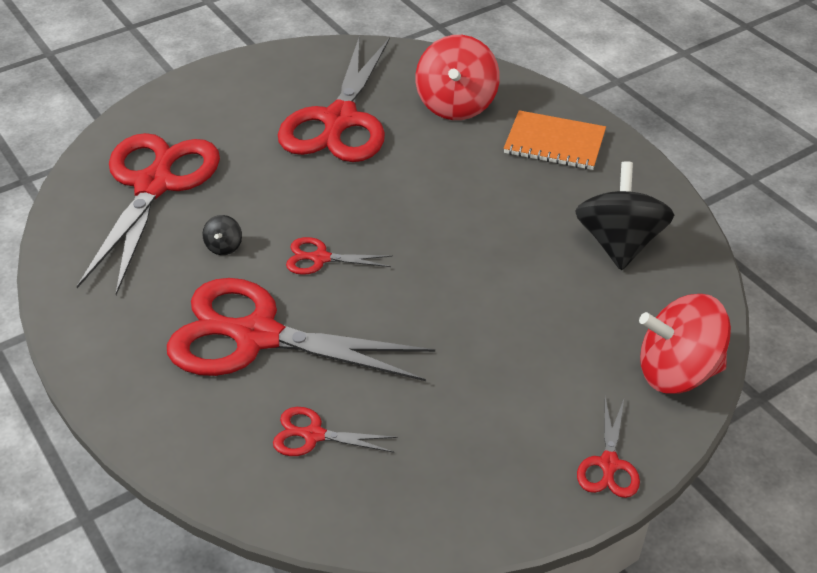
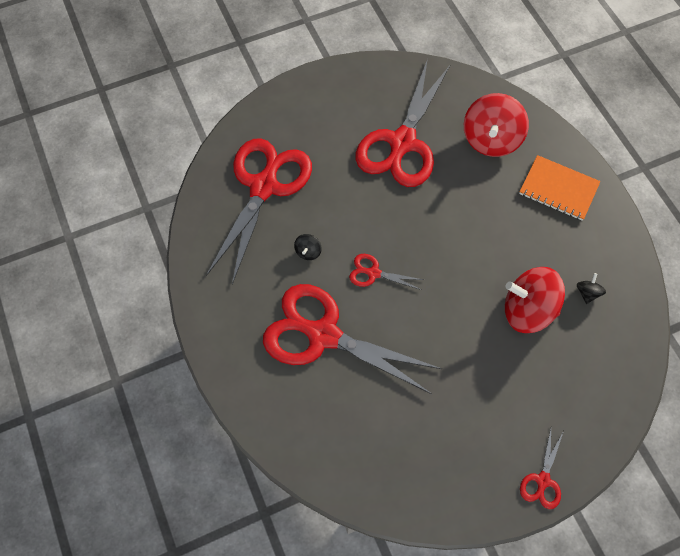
camera: 10 degrees right, 20 degrees up
(313, 435) = (352, 423): red scissors -> none
(618, 243) = (587, 293): black spinning top -> black spinning top, size x0.42
(677, 371) = (605, 413): red spinning top -> red spinning top (527, 310)

